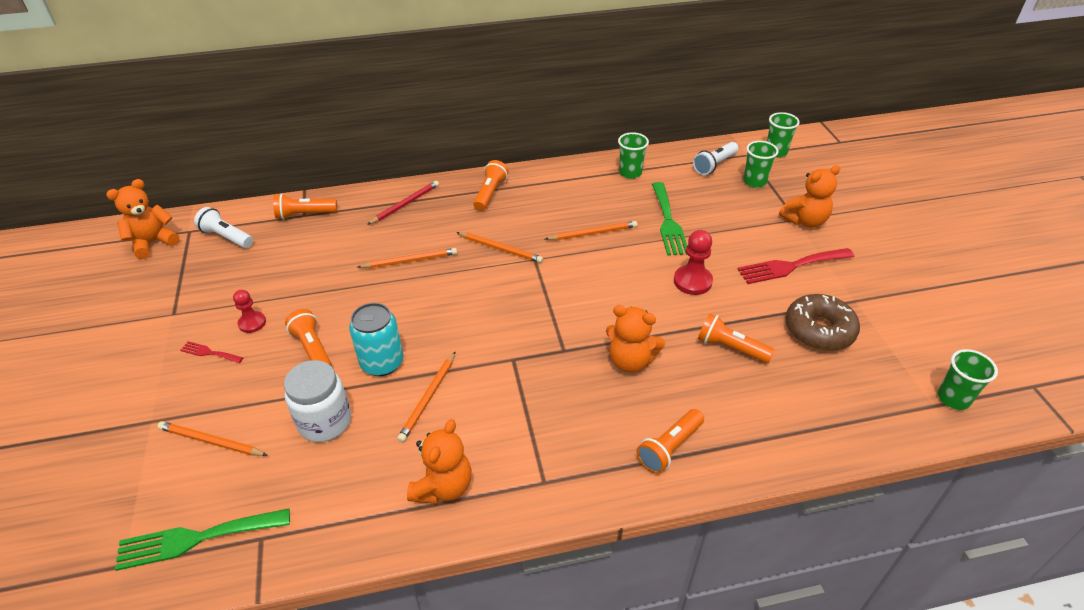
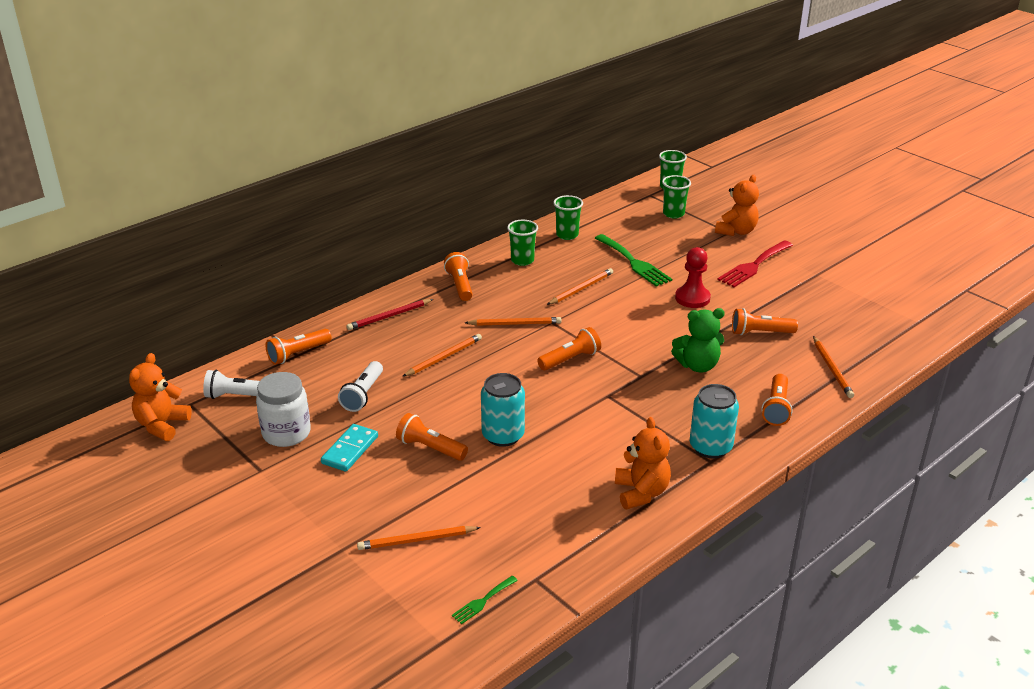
camera: 30 degrees left, 10 degrees down
(196, 538) = (483, 601): green fork -> green fork, size x0.50
(209, 353) = (335, 484): red fork -> none
(252, 323) = (350, 450): red pawn -> turquoise domino
(325, 422) = (500, 490): white jar -> white jar (286, 433)
(405, 204) = (389, 316): red pencil -> red pencil turned 135 degrees counterclockwise
(428, 398) = (568, 444): orange pencil -> orange pencil (832, 369)
(515, 305) = (570, 359): none -> orange flashlight
(558, 464) = (710, 447): none -> turquoise can
(630, 361) = (697, 365): orange teddy bear -> green teddy bear
(714, 165) = (630, 210): white flashlight -> white flashlight (363, 395)
(819, 330) = (809, 301): brown donut -> none
(953, 398) = (926, 313): green cup -> green cup (522, 260)

